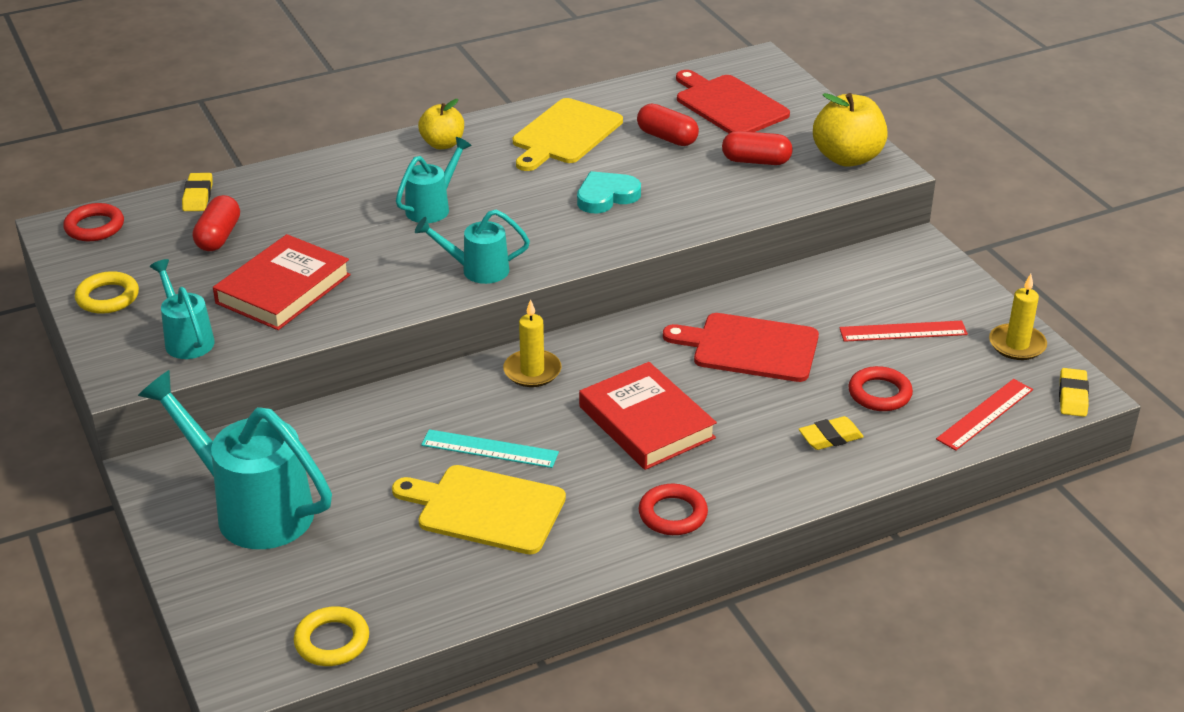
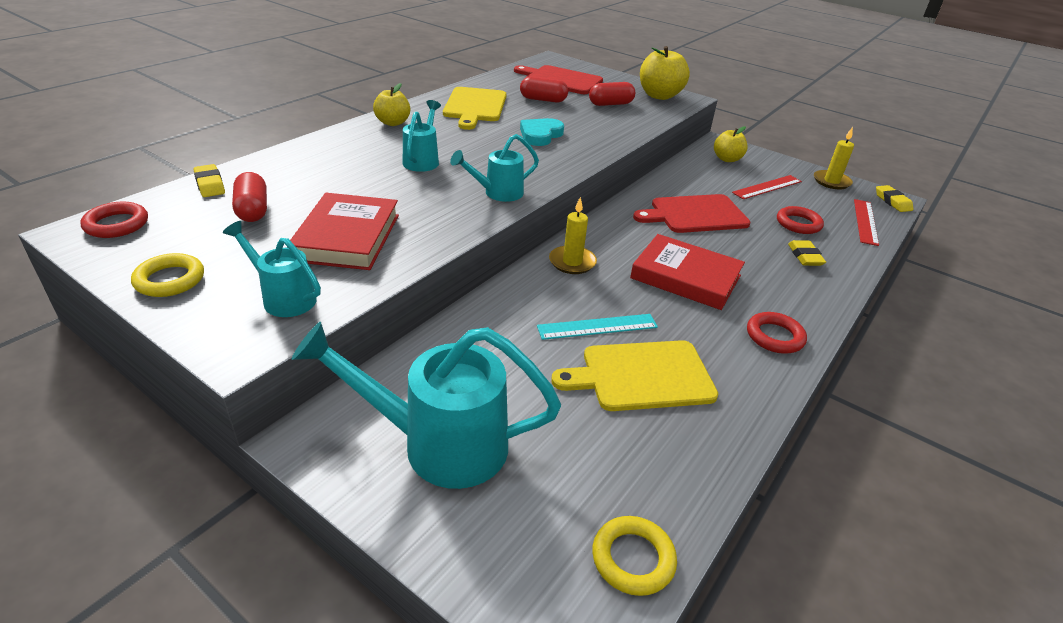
camera: 30 degrees left, 0 degrees up
(830, 437) = (805, 256): yellow eraser -> yellow eraser turned 45 degrees counterclockwise
(896, 275) = (727, 159): none -> yellow apple

